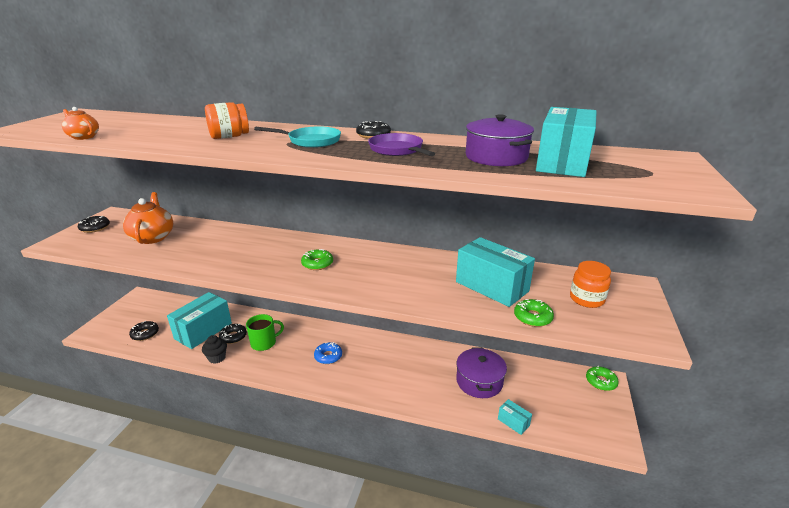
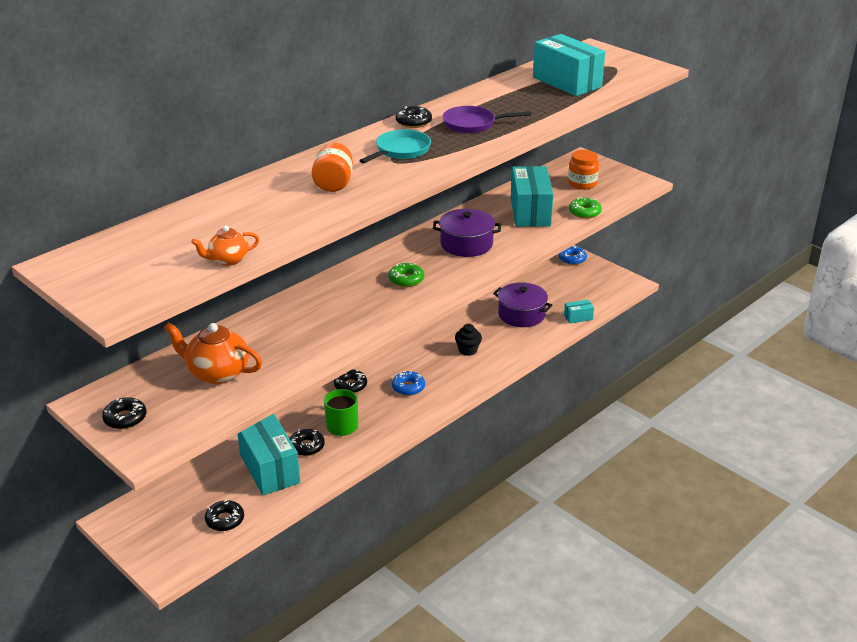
camera: 60 degrees left, 5 degrees up
(217, 358) = (336, 465): black cupcake -> black cupcake (468, 350)
(313, 329) = (350, 385): none -> black donut
(492, 286) = (530, 212): turquoise box -> turquoise box turned 75 degrees counterclockwise
(496, 157) = (531, 97): purple pot -> purple pot (466, 244)
(601, 382) = (572, 259): green donut -> blue donut

